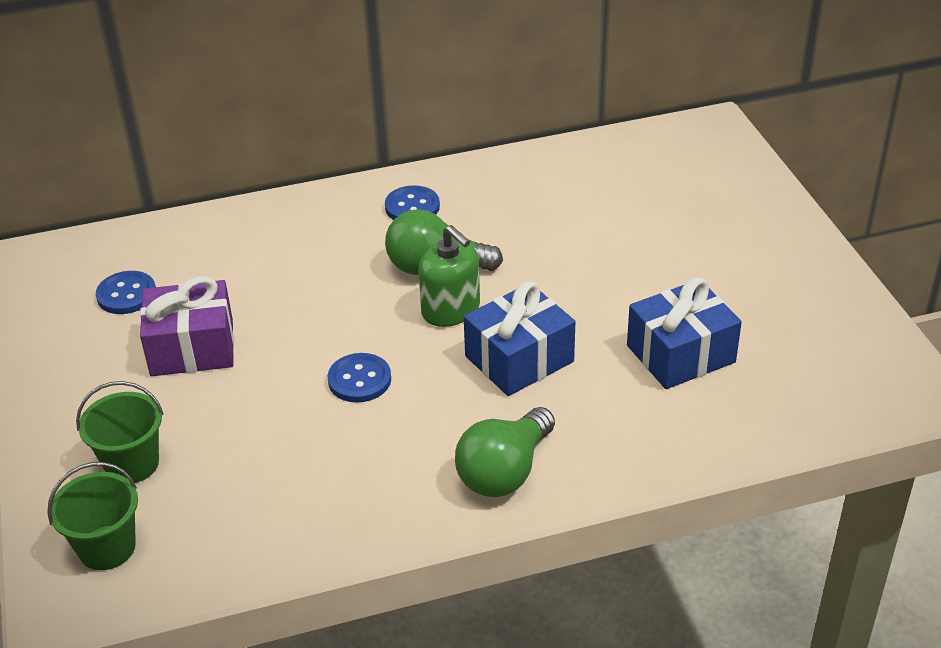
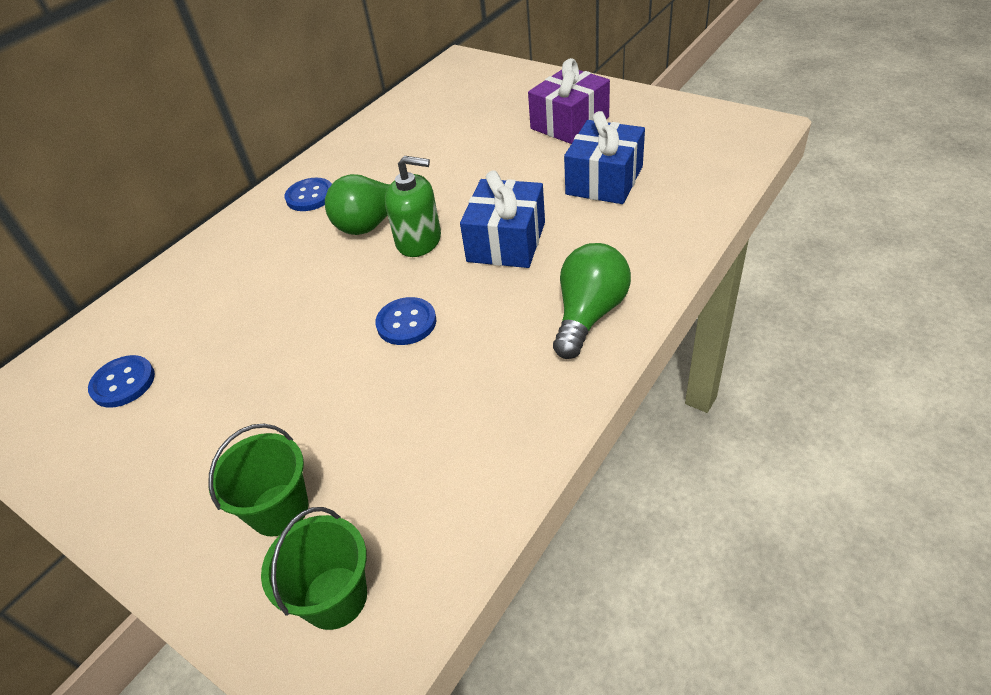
camera: 35 degrees left, 5 degrees up
(192, 348) = (234, 385): purple gift -> purple gift (569, 123)
(504, 472) = (589, 314): green light bulb -> green light bulb turned 150 degrees counterclockwise

